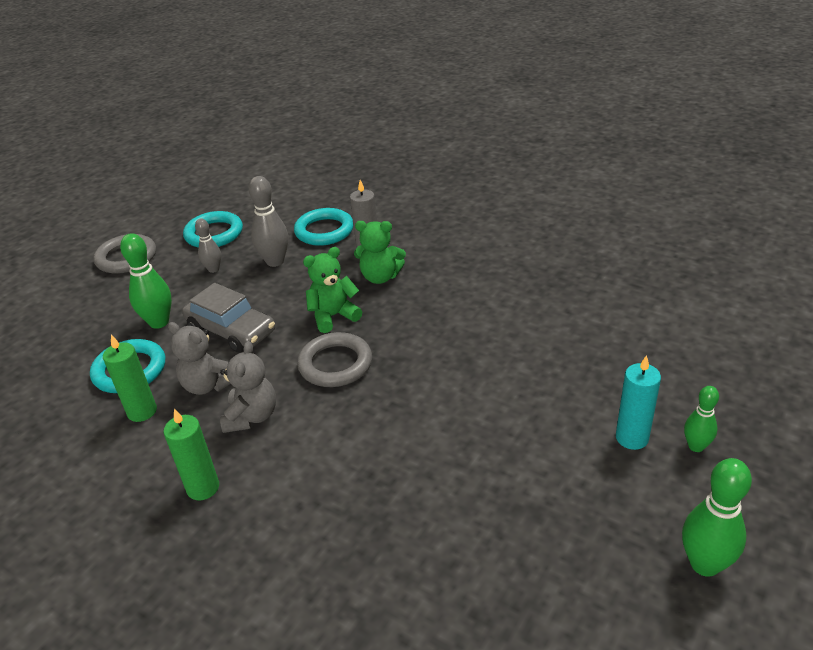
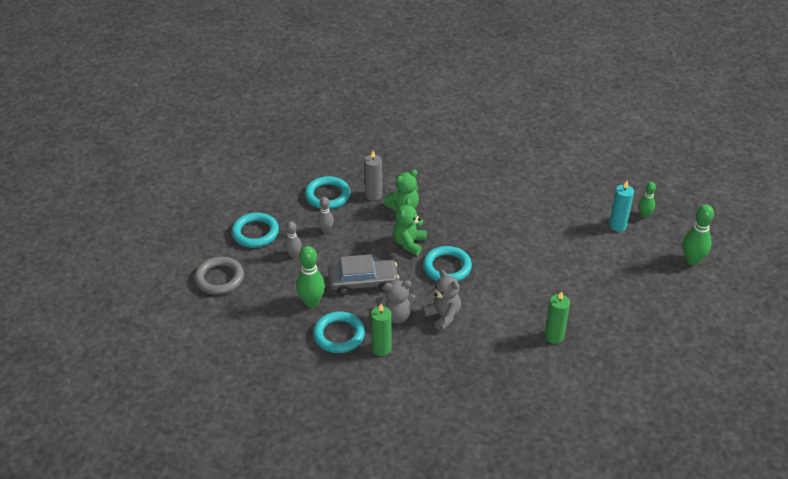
camera: 45 degrees left, 5 degrees up
(203, 488) = (468, 358): green candle -> green candle (554, 336)
(275, 261) = (326, 230): grey bowling pin -> grey bowling pin, size x0.61
(335, 364) = (447, 267): grey ring -> turquoise ring

